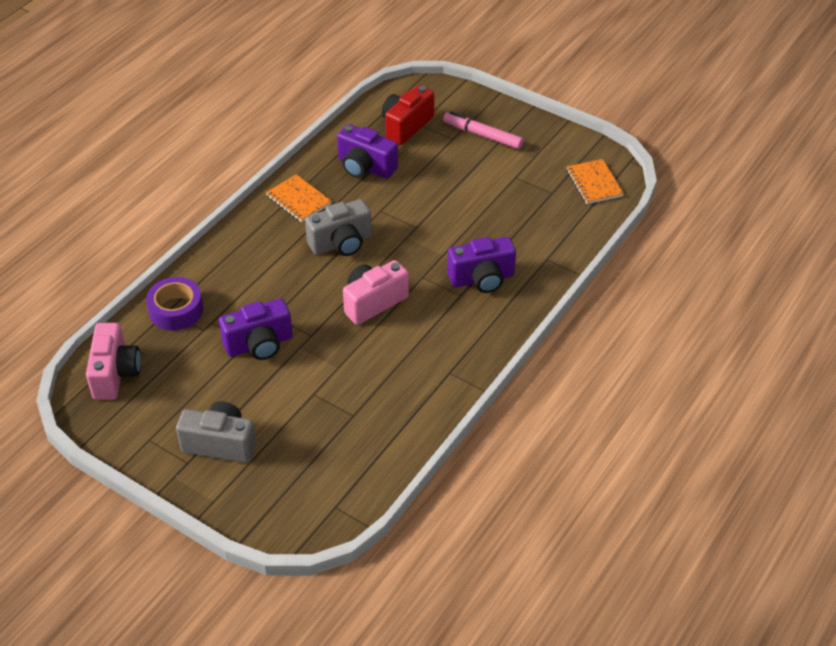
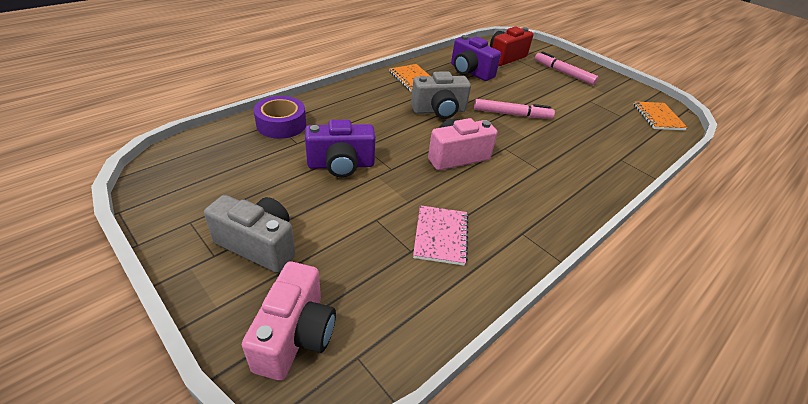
camera: 10 degrees right, 5 degrees down
(115, 373) = (198, 157): pink camera -> pink camera (295, 335)
(376, 395) = (441, 236): none -> pink notebook
(425, 225) = (512, 114): none -> pink marker
(482, 279) = (560, 161): purple camera -> none

